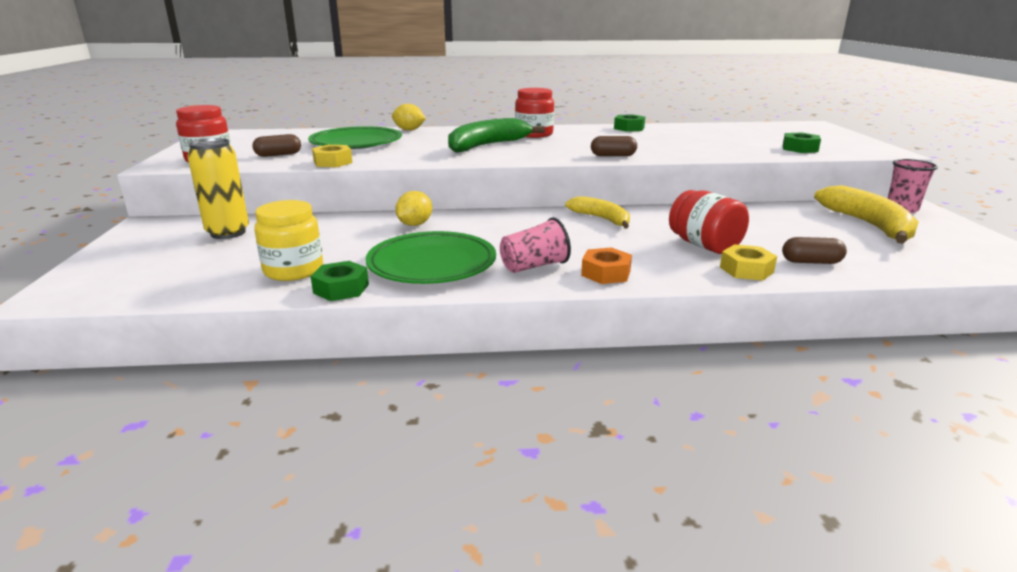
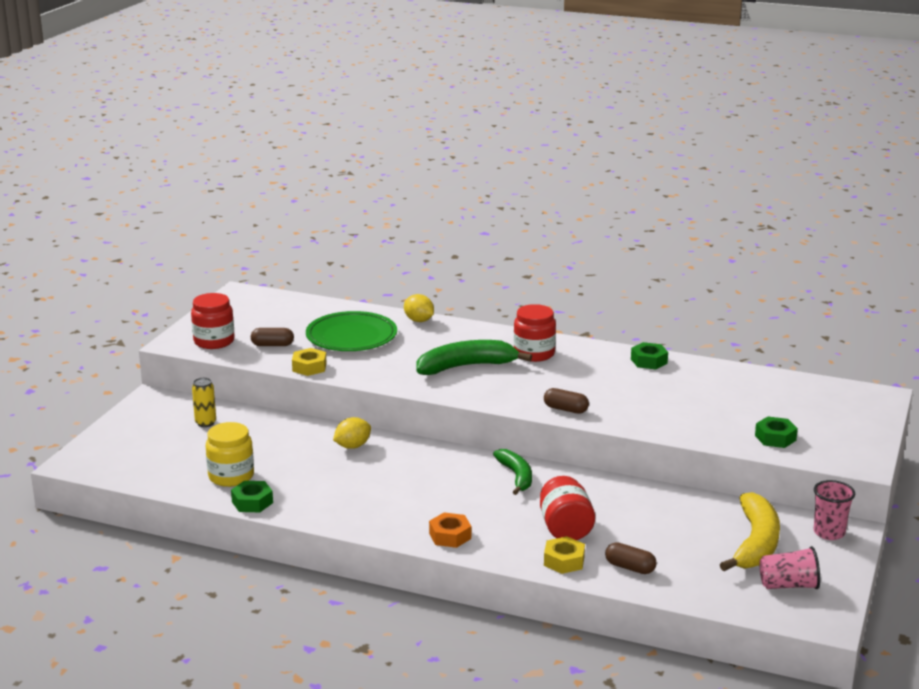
camera: 25 degrees right, 0 degrees up
(228, 233) = (205, 423): yellow can -> yellow can, size x0.60
(432, 264) = (331, 494): green plate -> none
(534, 266) = (403, 515): pink cup -> pink cup (788, 585)
(601, 219) = (516, 476): yellow banana -> green banana

